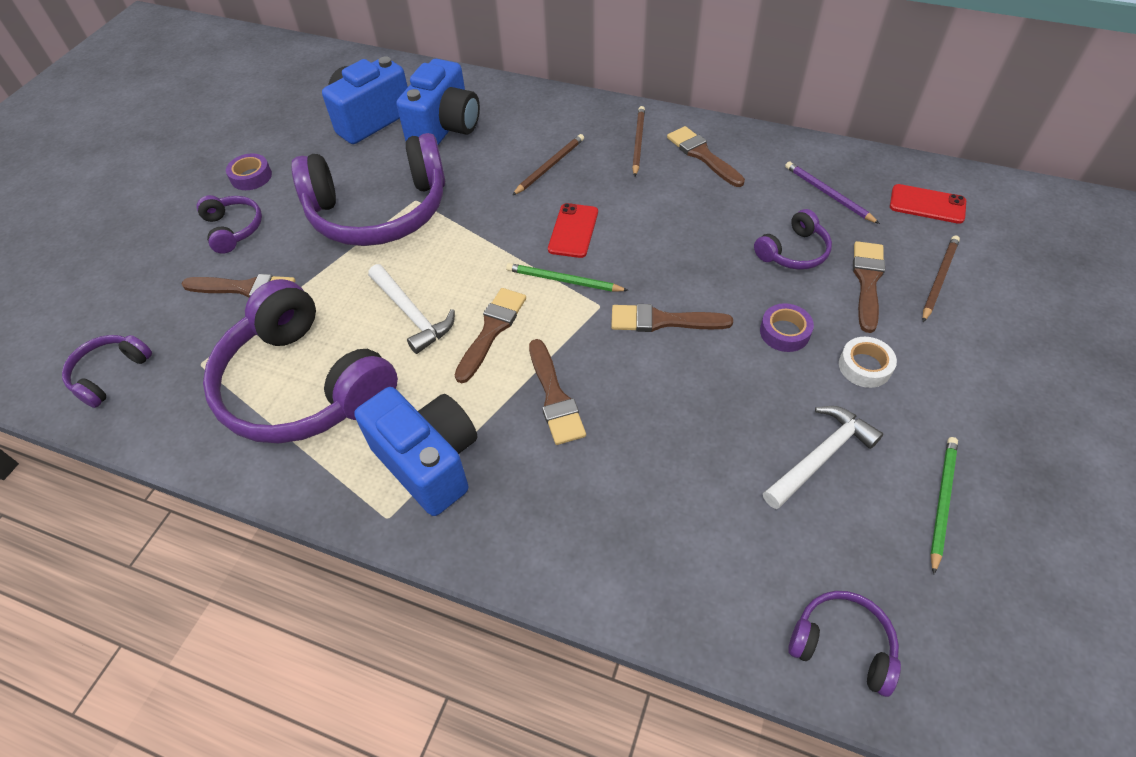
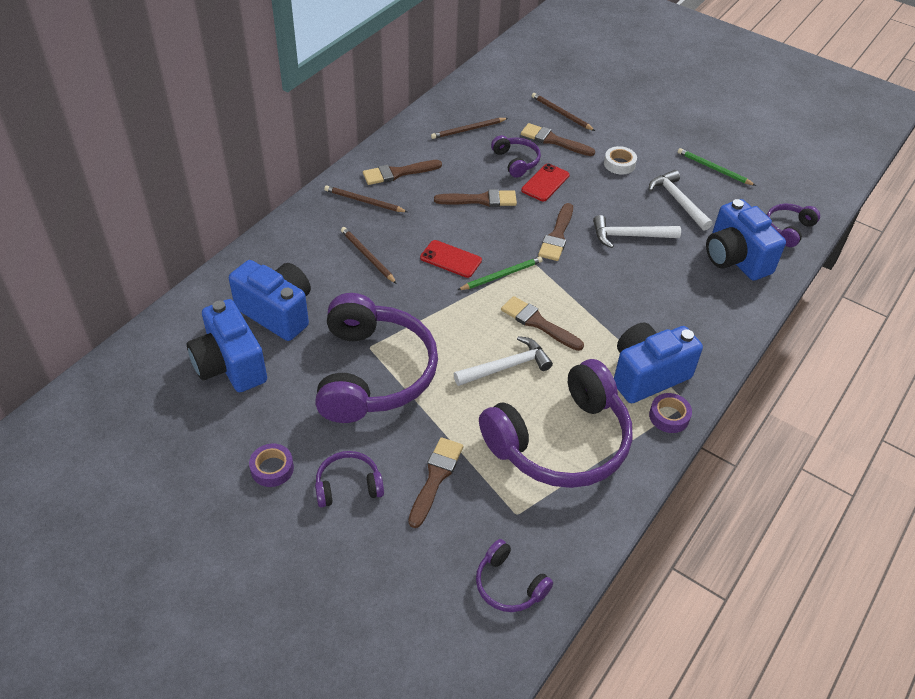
camera: 80 degrees left, 5 degrees down
(554, 397) = (608, 302): brown brush -> brown brush (480, 200)
(563, 280) = (501, 275): green pencil -> green pencil turned 150 degrees counterclockwise
(702, 403) = (630, 236): none -> white hammer
(718, 557) = (735, 258): none -> blue camera
(784, 332) = (583, 186): purple tape -> purple tape (669, 416)
(828, 194) = (468, 130): purple pencil -> brown pencil
(927, 204) = (496, 95): red phone -> red phone (545, 183)

